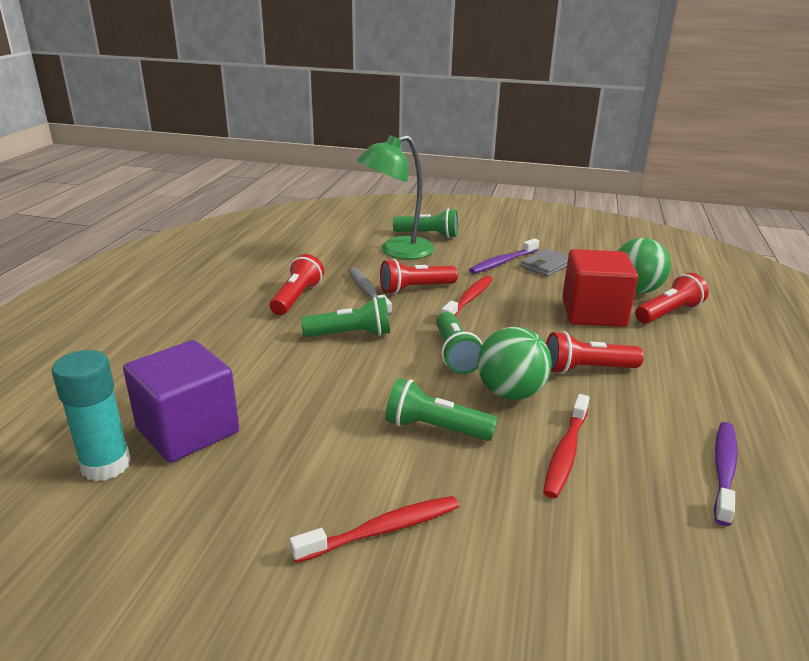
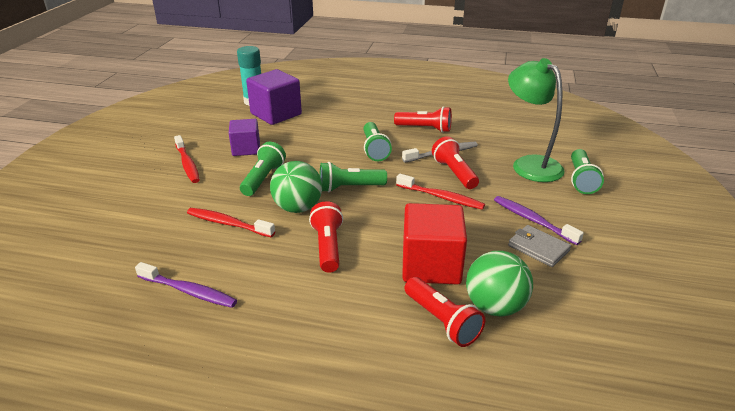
camera: 90 degrees right, 5 degrees up
(329, 456) = (246, 149): none -> purple cube

